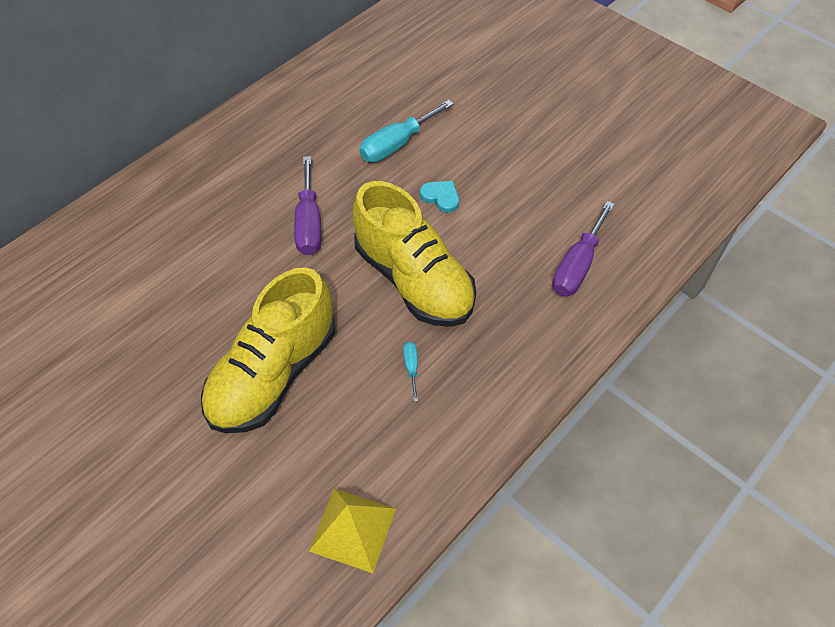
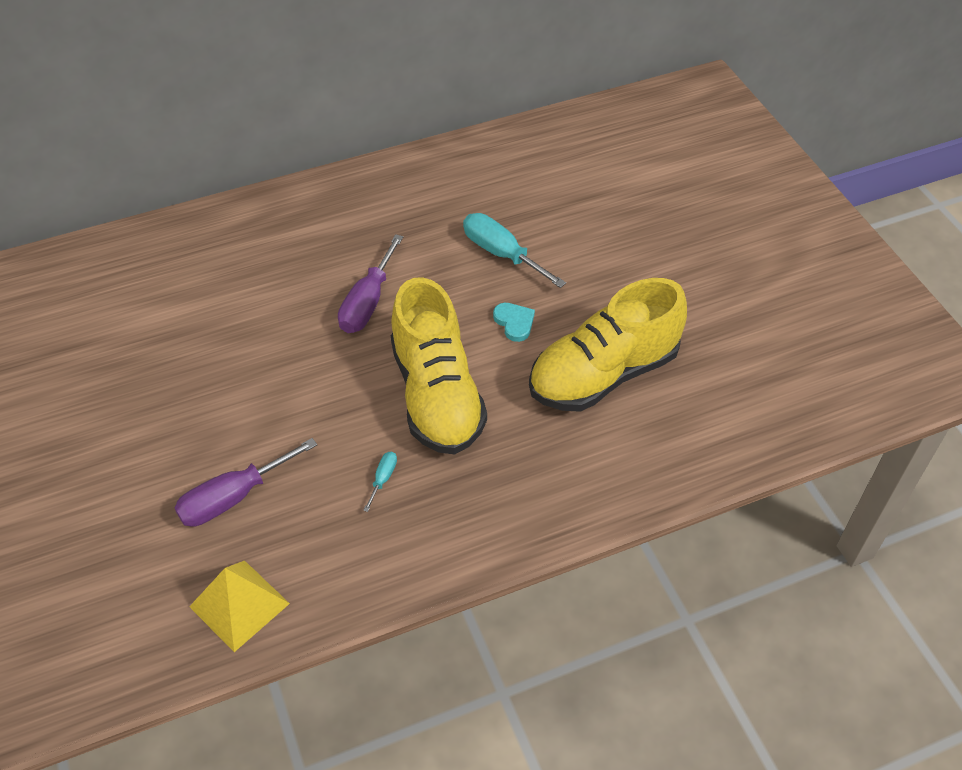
camera: 25 degrees right, 5 degrees down
(274, 373) = (252, 433): yellow shoe -> yellow shoe (603, 374)
(397, 144) = (501, 253): turquoise screwdriver -> turquoise screwdriver turned 60 degrees clockwise
(577, 265) = (615, 444): purple screwdriver -> purple screwdriver (233, 497)

